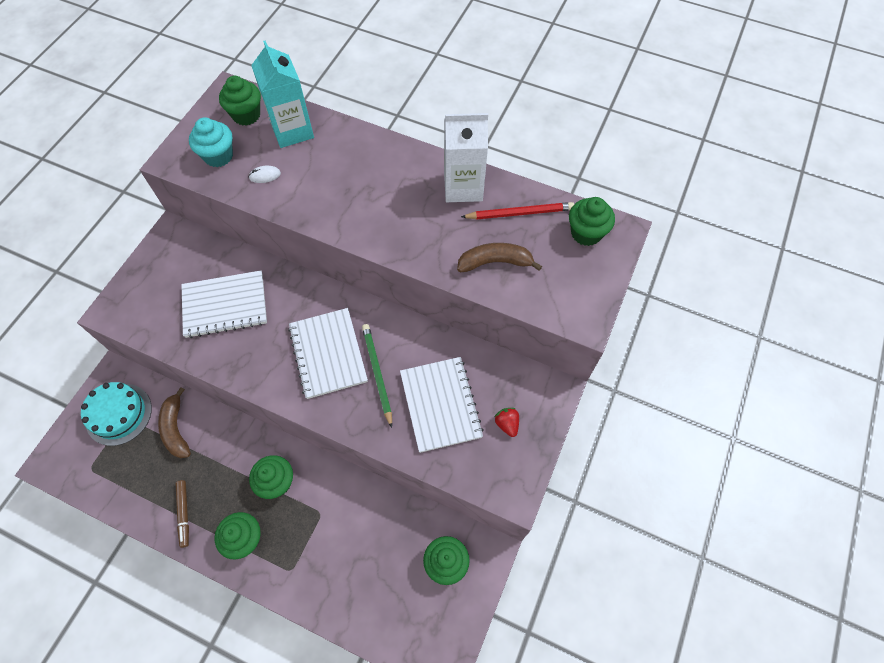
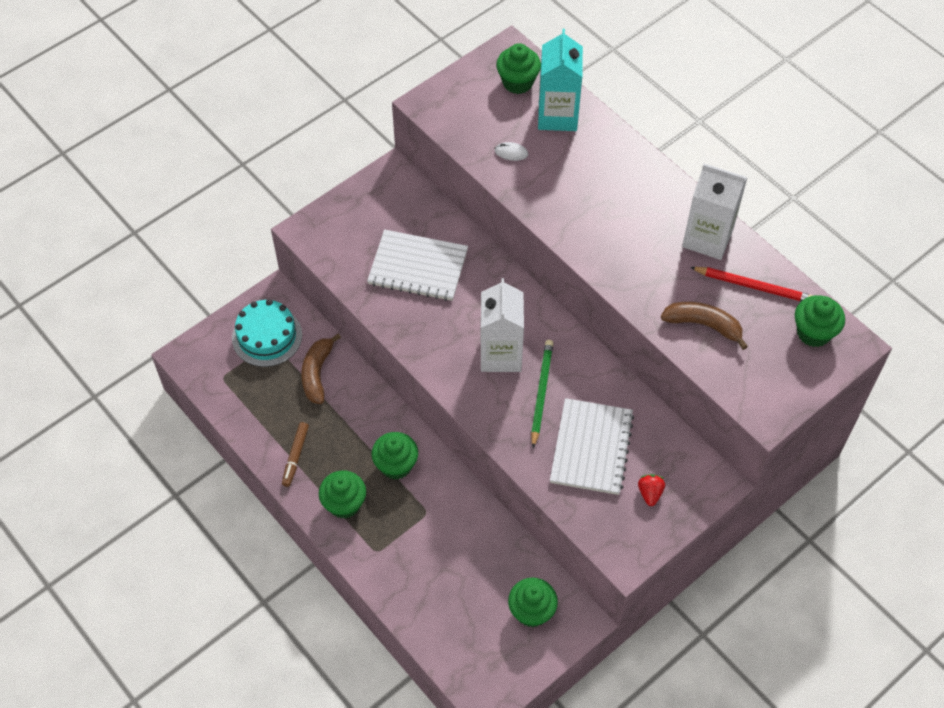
camera: 25 degrees right, 5 degrees down
(218, 156) = (473, 116): turquoise cupcake -> none
(328, 354) = (500, 354): white notebook -> white carton

